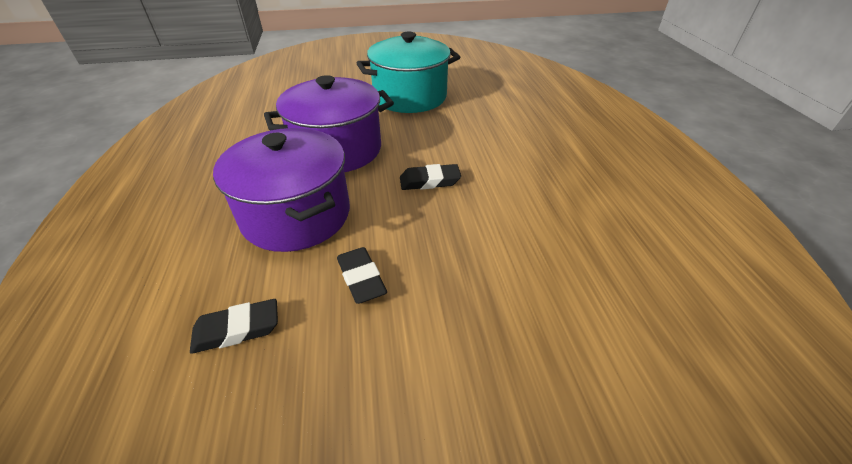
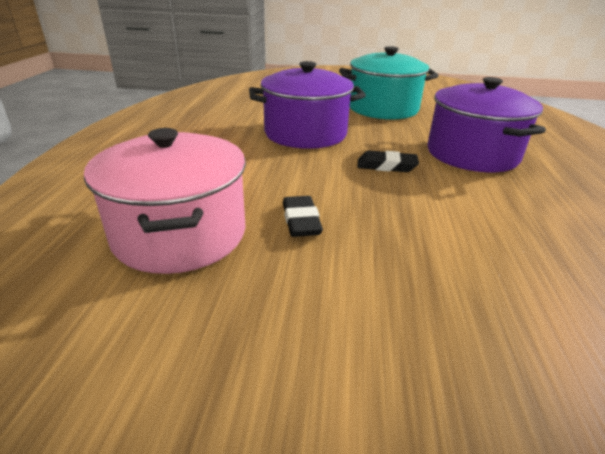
camera: 15 degrees right, 10 degrees down
(237, 329) = (180, 234): black eraser -> pink pot
(296, 215) = (255, 170): purple pot -> purple pot (472, 154)

